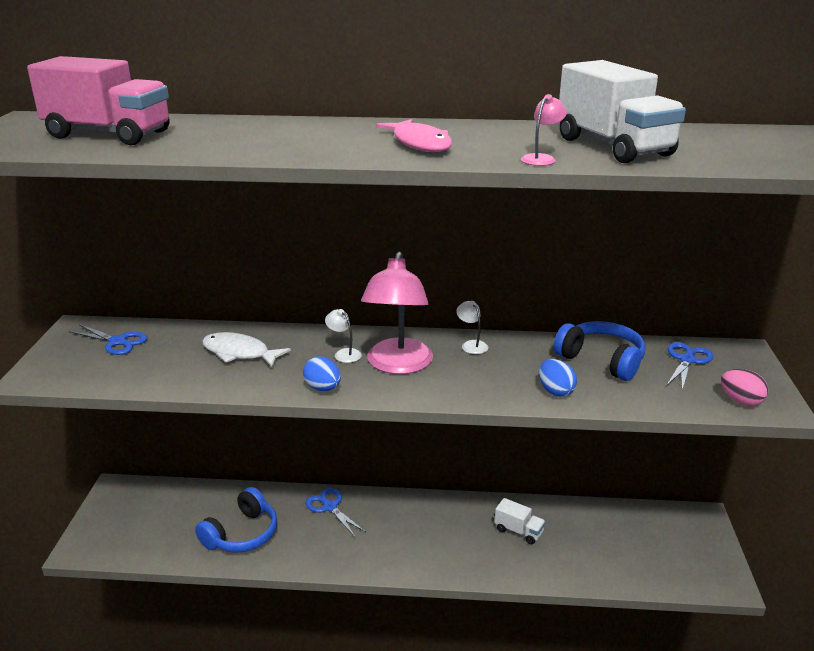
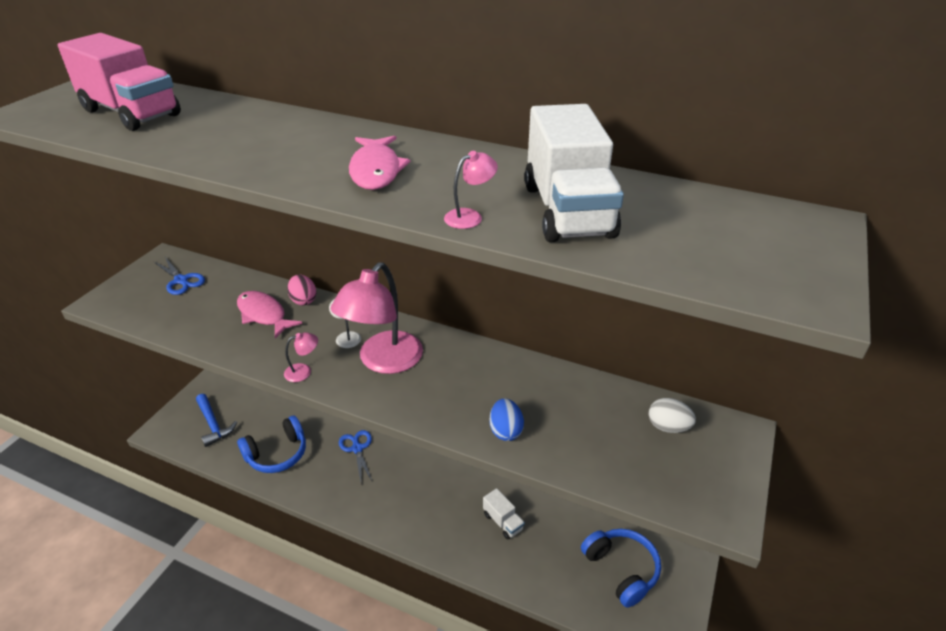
camera: 20 degrees right, 10 degrees up
(146, 525) = (213, 424): none -> blue hammer
(239, 353) = (263, 315): white fish -> pink fish
(323, 388) = (303, 371): blue egg -> pink lamp
(471, 345) = (465, 354): white lamp -> none
(601, 360) = (578, 404): blue headphones -> blue headphones (621, 569)
(687, 360) = (668, 427): blue scissors -> white egg
(740, 401) = (689, 496): pink egg -> pink egg (303, 300)

